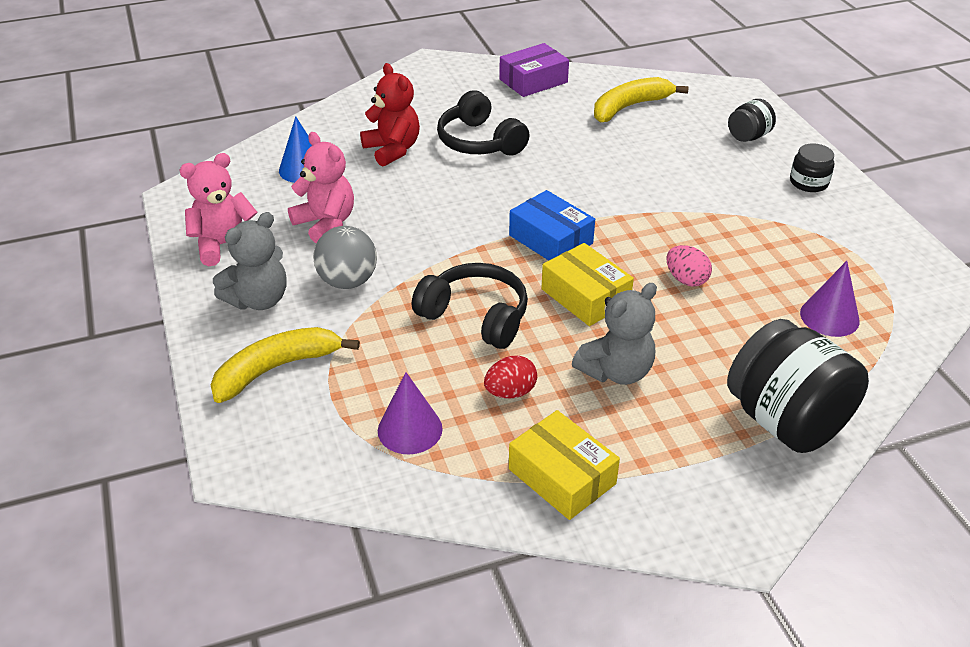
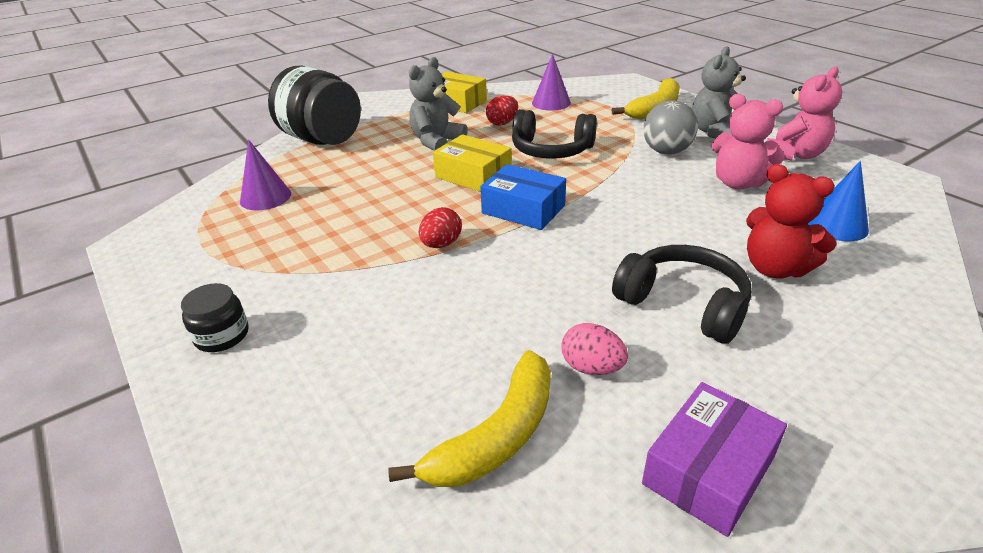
camera: 165 degrees right, 5 degrees down
(639, 219) = (441, 244): none -> red egg
(686, 279) = (388, 201): pink egg -> pink egg (591, 367)
(748, 136) = (287, 408): black jar -> none

